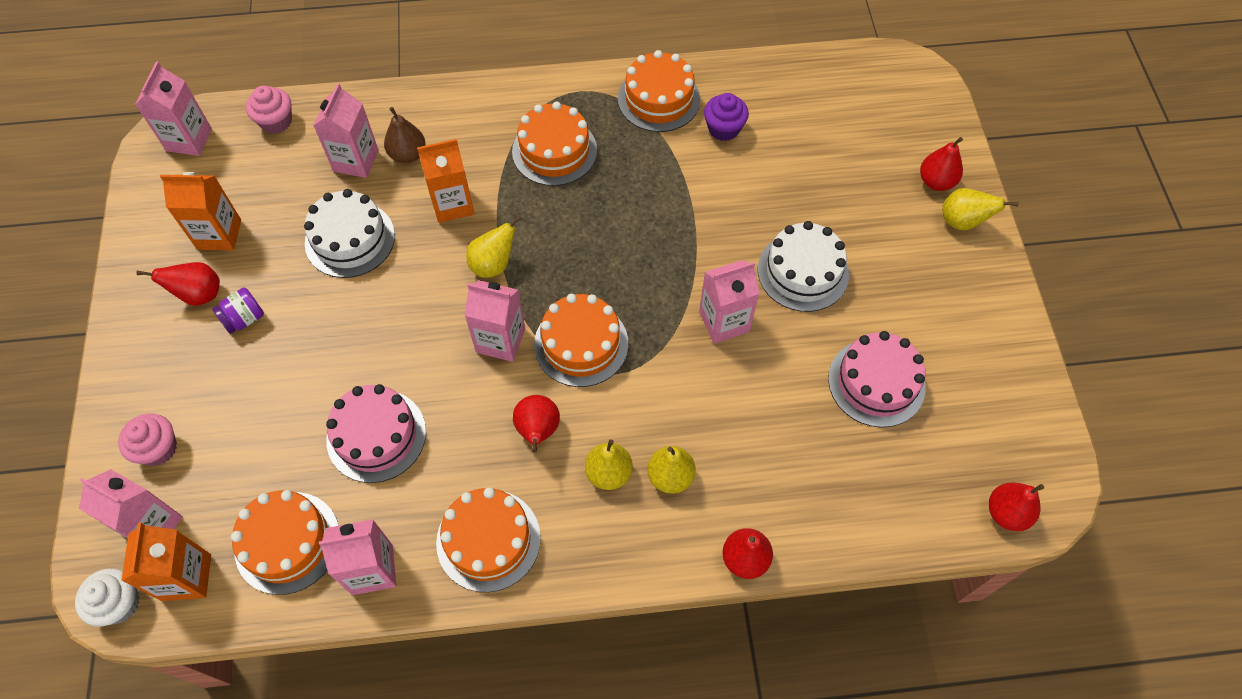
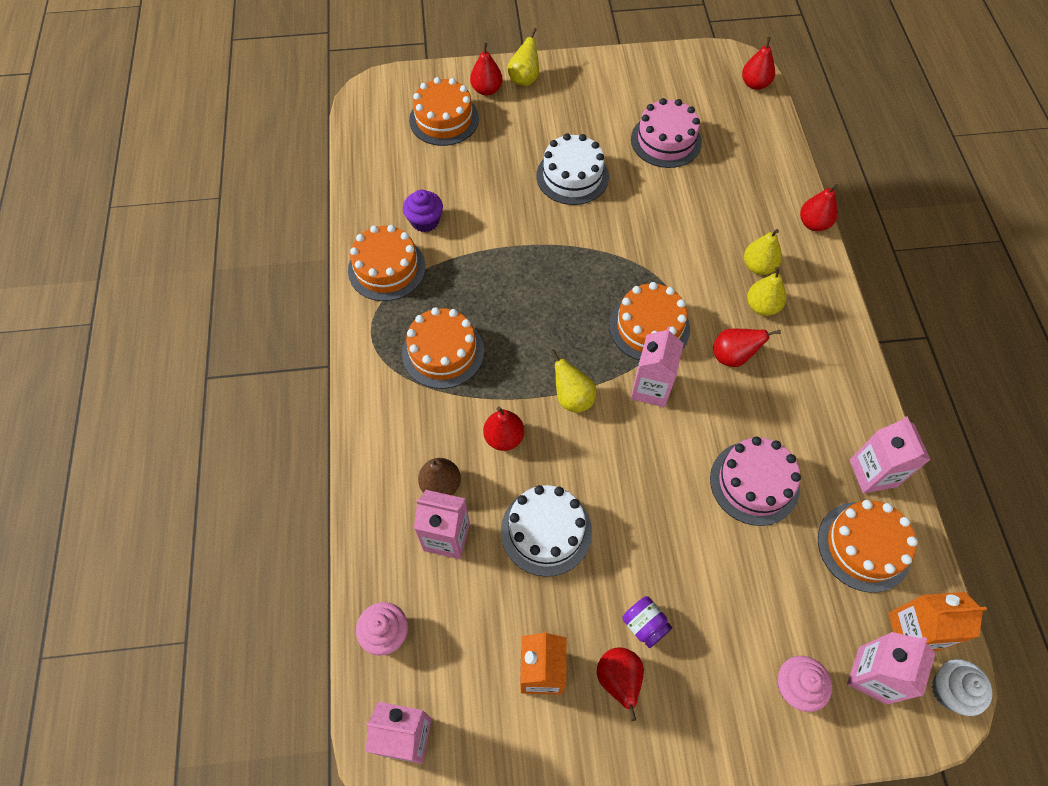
camera: 90 degrees left, 0 degrees up
(452, 204) = (504, 437): orange carton -> red pear
(488, 540) = (831, 388): orange cake -> orange cake (444, 119)
(724, 321) = (621, 228): pink carton -> none

